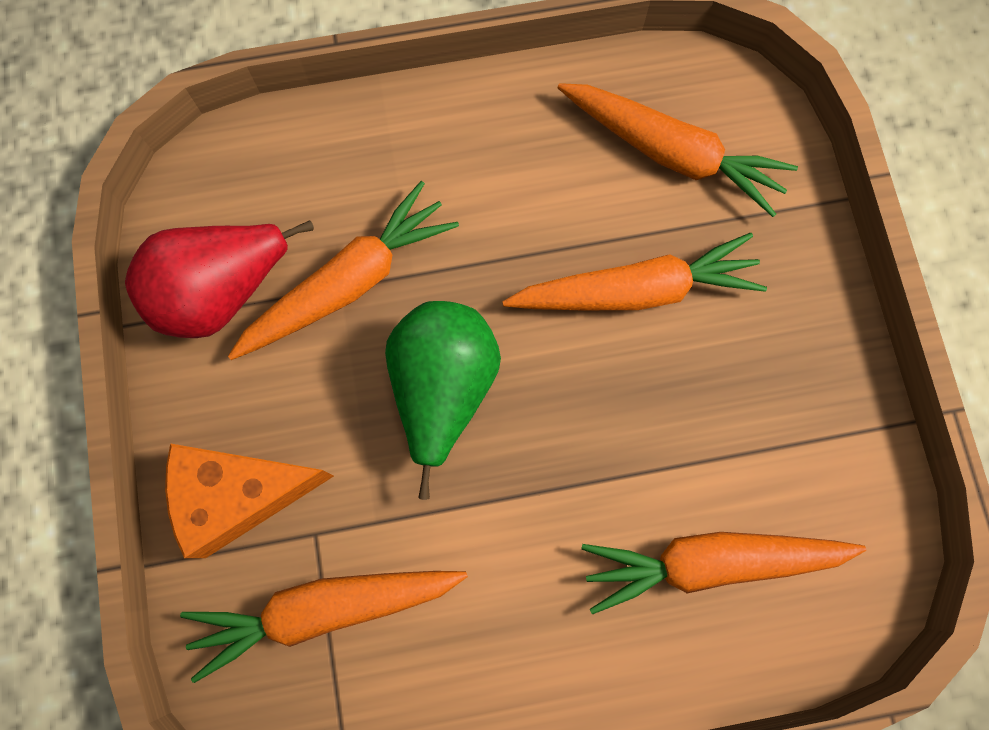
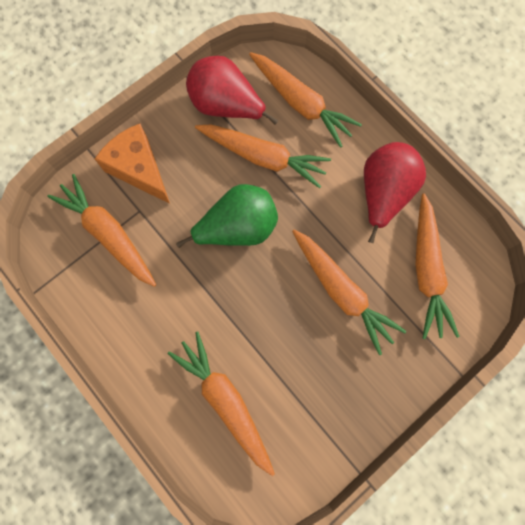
camera: 60 degrees right, 0 degrees up
(295, 174) = (301, 103): none -> orange carrot
(519, 142) = (383, 194): none -> red pear

